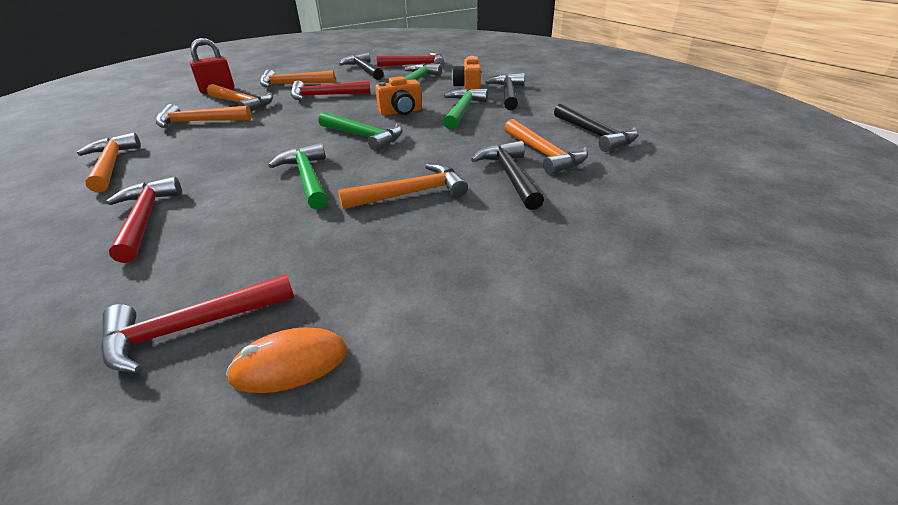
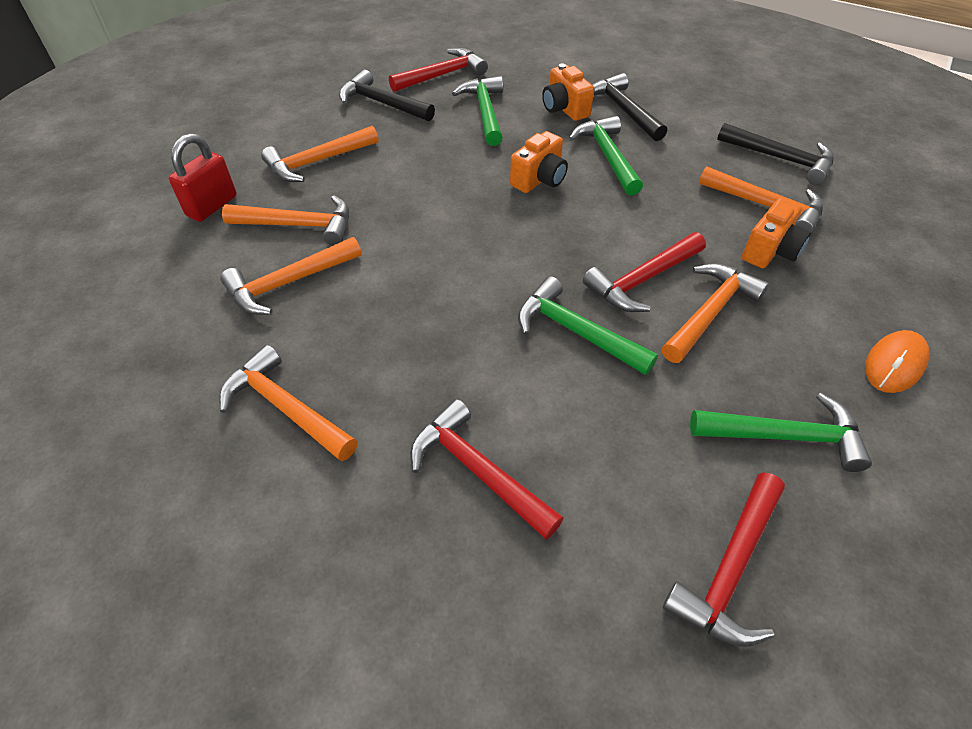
camera: 30 degrees left, 15 degrees up
(290, 364) = (854, 556): orange mouse -> orange mouse (894, 364)
(325, 96) = (399, 175): red hammer -> red hammer (642, 280)
(364, 136) = (551, 239): green hammer -> green hammer (785, 436)
(510, 176) = (770, 251): black hammer -> orange camera

